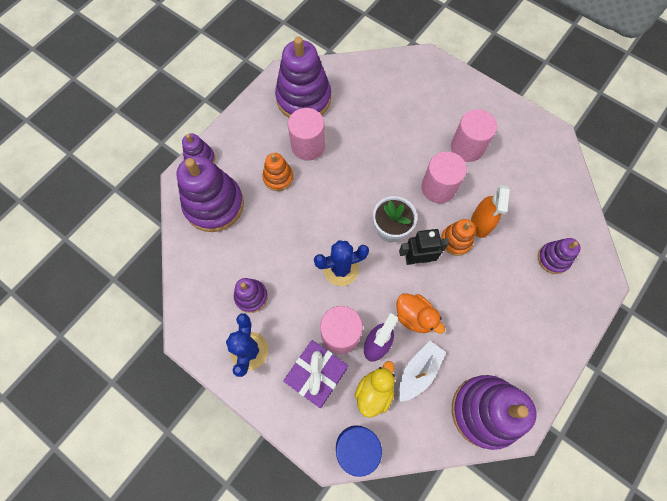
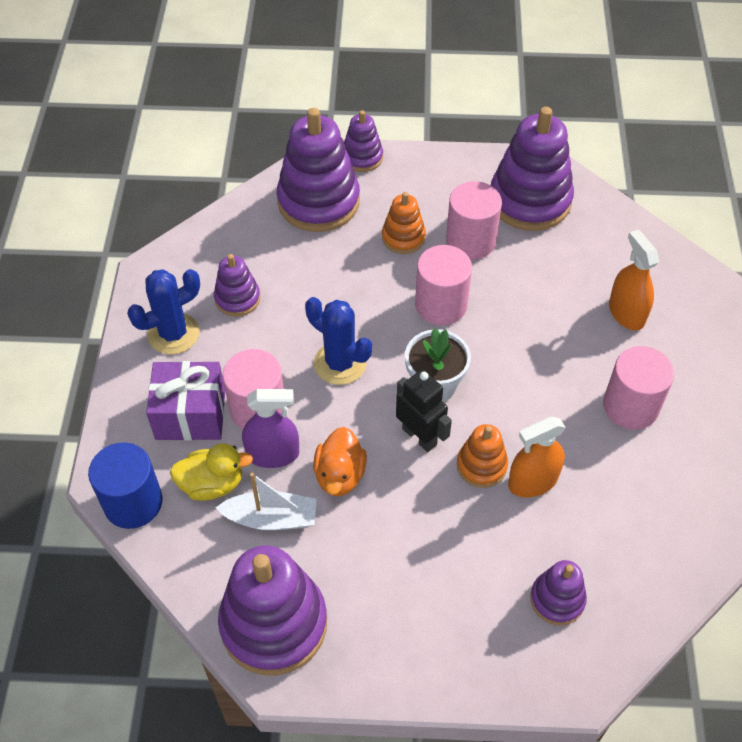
camera: 55 degrees right, 15 degrees down
(411, 108) = (626, 313): none -> orange spray bottle
(438, 187) = (540, 405): pink cylinder -> pink cylinder (441, 305)

